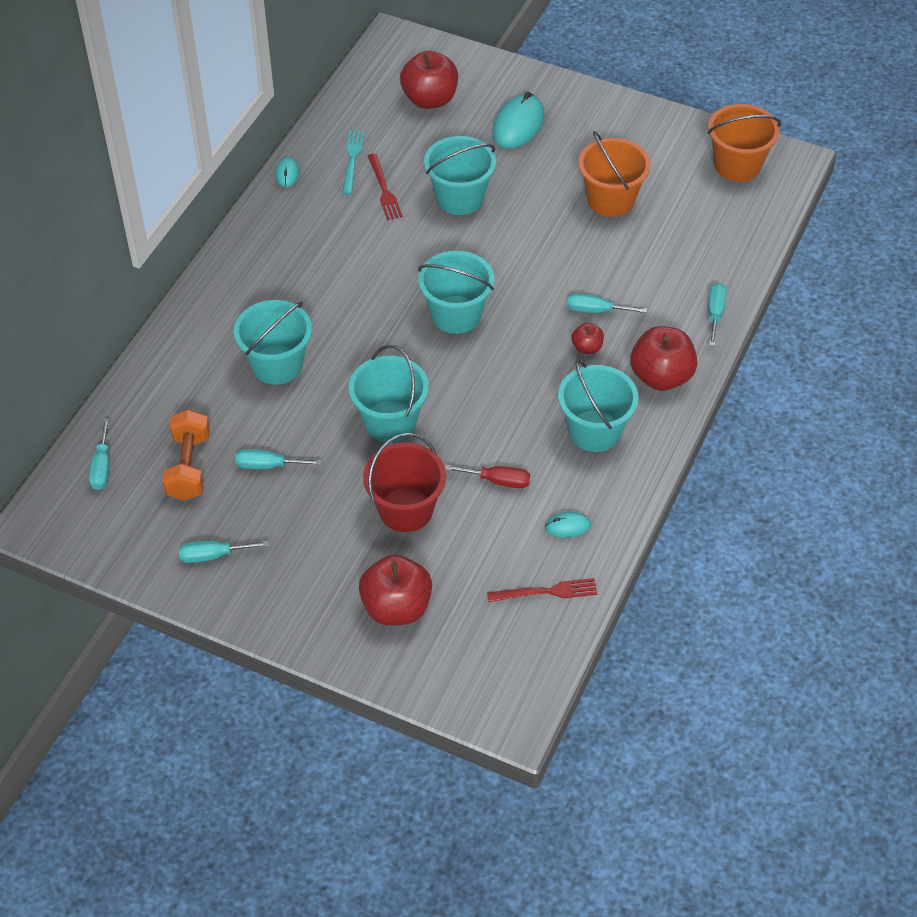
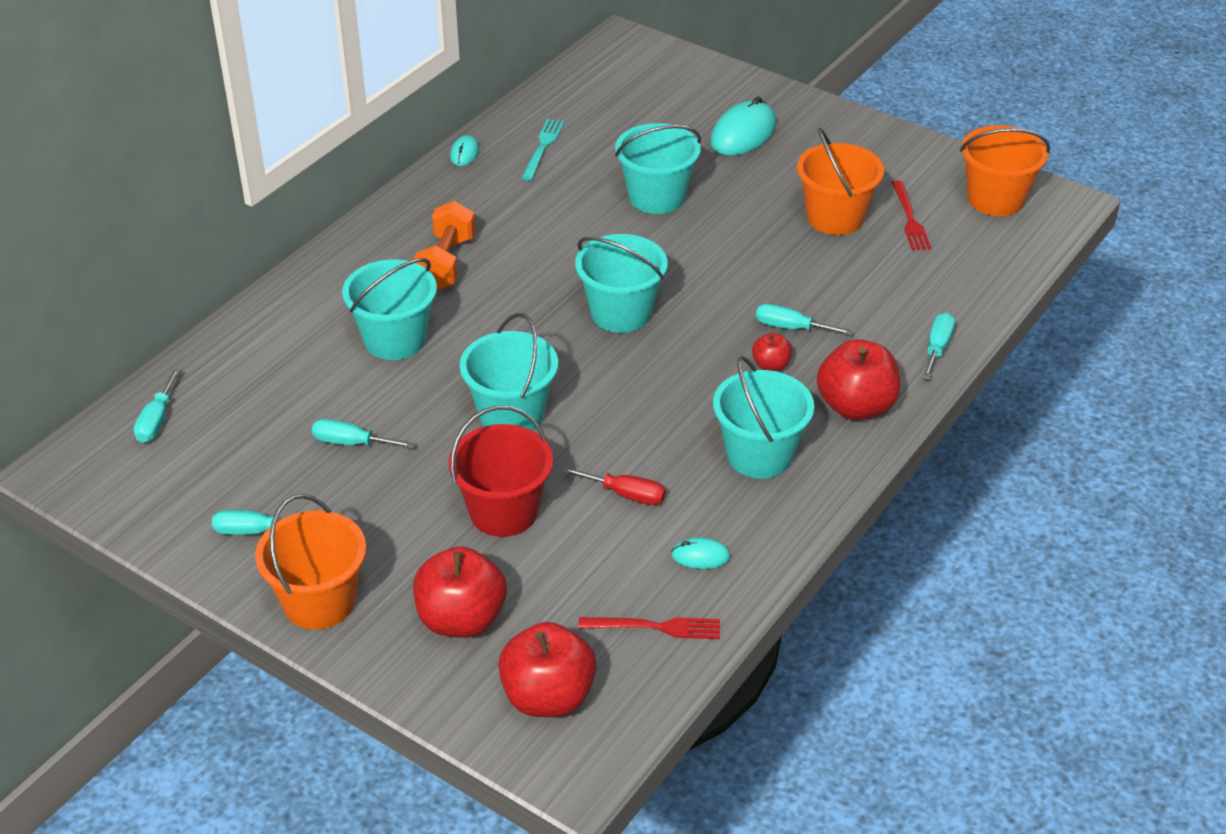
camera: 10 degrees right, 10 degrees down
(189, 467) = (258, 433): orange dumbbell -> orange dumbbell (446, 264)
(281, 609) = (319, 602): none -> orange bucket
(384, 189) = (570, 180): red fork -> red fork (909, 218)
(430, 99) = (647, 100): red apple -> red apple (548, 697)

